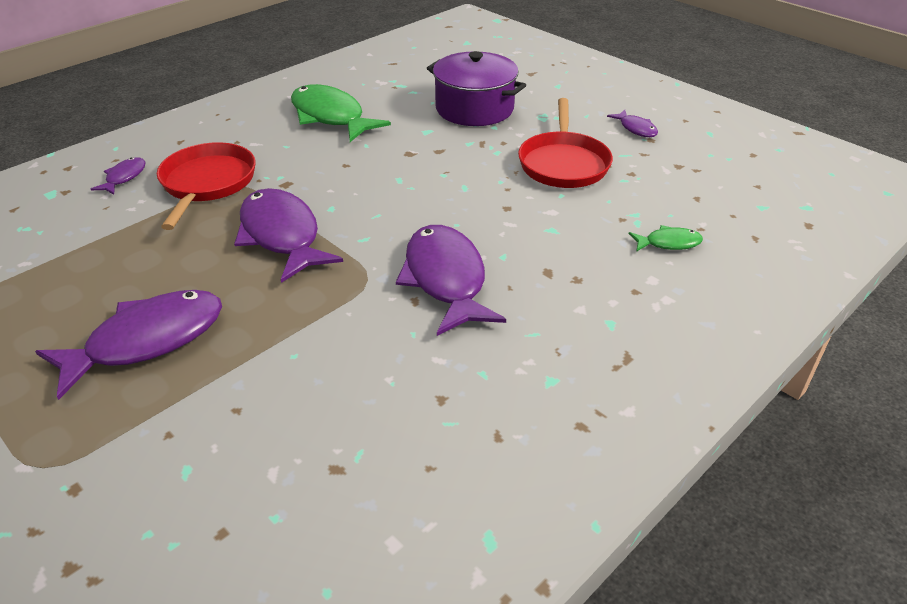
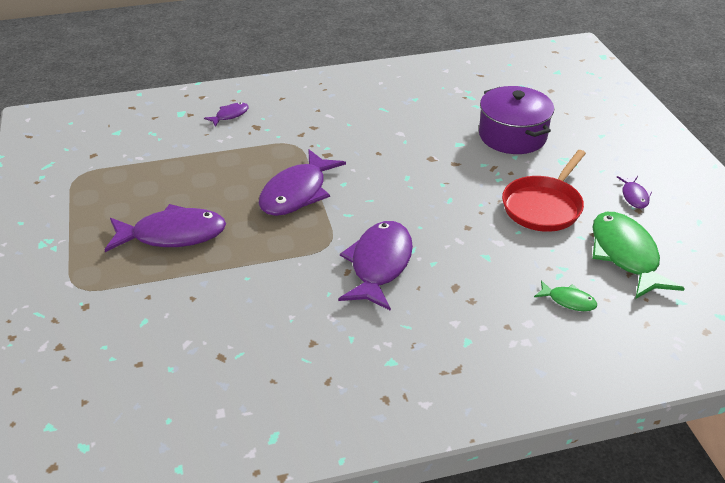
camera: 30 degrees right, 0 degrees up
(207, 183) = (277, 137): red pan -> none
(282, 236) = (297, 193): purple fish -> purple fish turned 150 degrees counterclockwise
(330, 117) = (397, 109): green fish -> green fish (625, 255)

